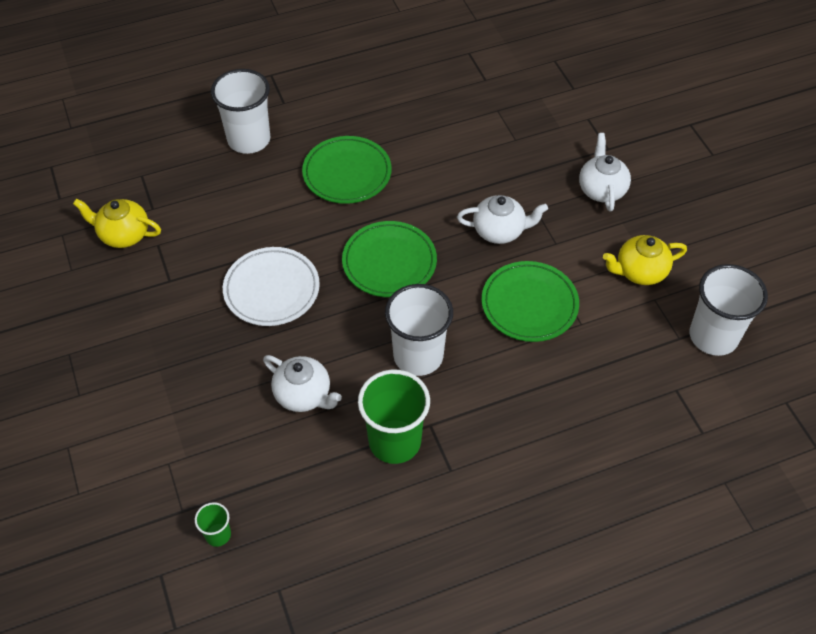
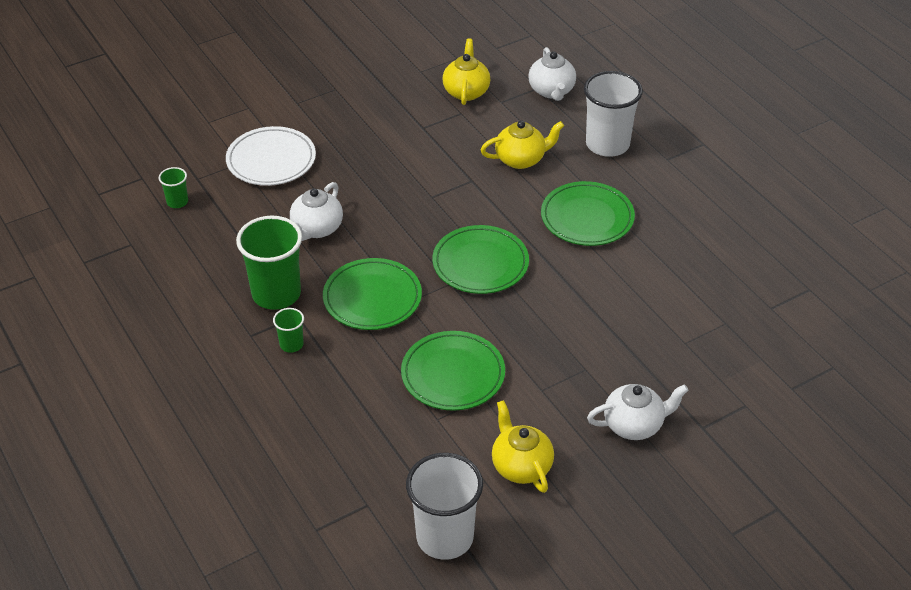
camera: 80 degrees right, 10 degrees down
(249, 207) = (521, 159): none -> yellow teapot
(271, 289) = (428, 190): white plate -> white plate (271, 160)
(418, 356) = (372, 298): white cup -> green plate
(470, 433) = (291, 344): none -> green cup
(499, 231) = (545, 342): white teapot -> white teapot (551, 91)

